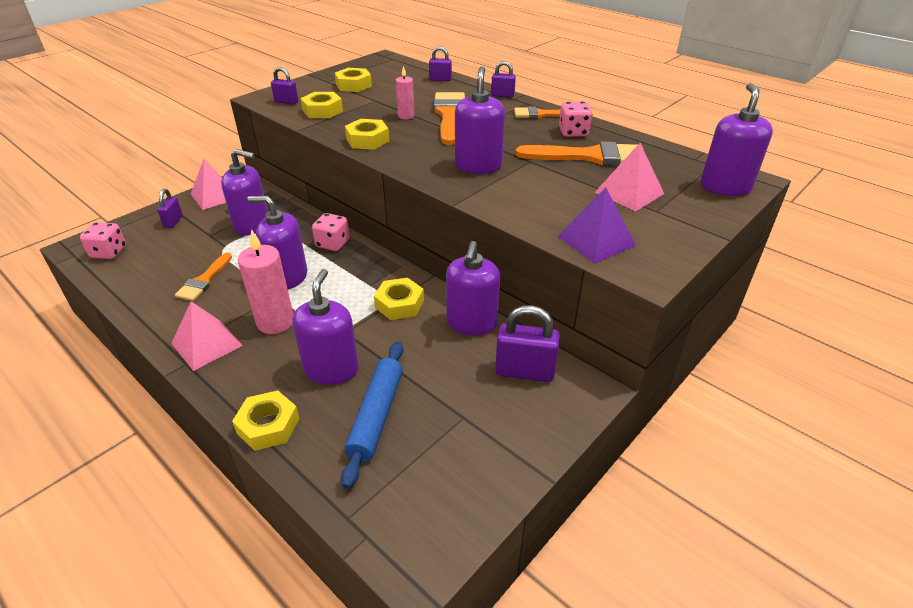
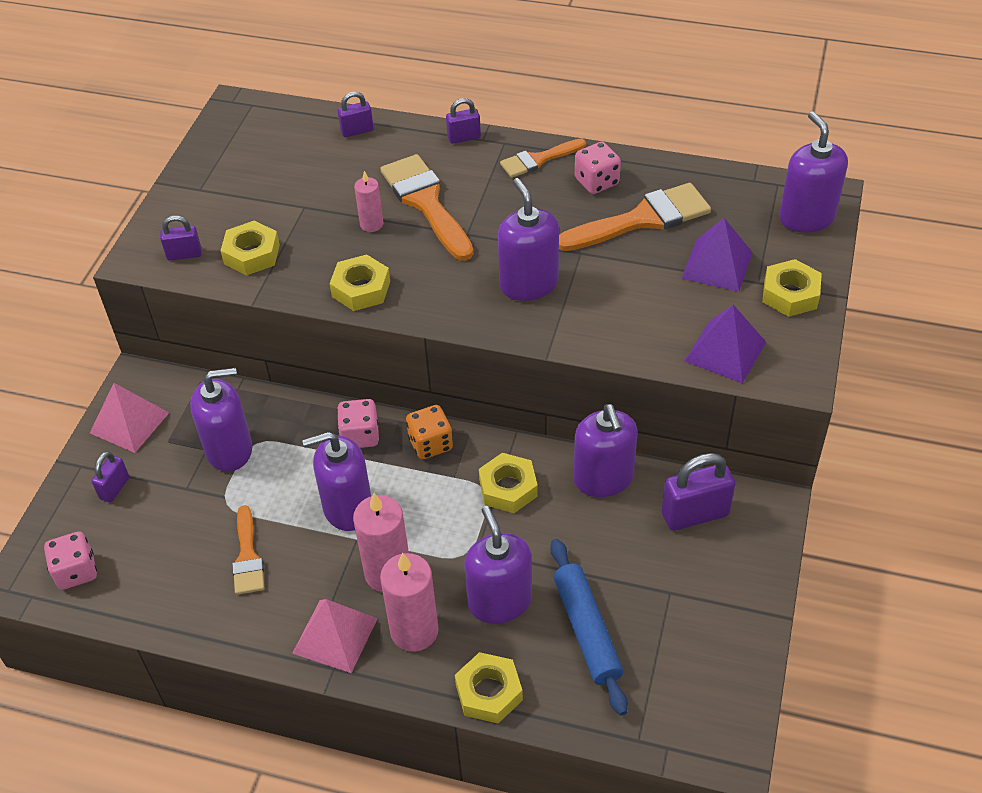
camera: 25 degrees left, 10 degrees up
(173, 222) = (114, 488): purple padlock -> purple padlock turned 45 degrees clockwise
(258, 363) = (414, 631): none -> pink candle
(353, 85) = (247, 185): yellow nut -> yellow nut (790, 294)
(371, 262) = (430, 444): none -> orange dice
(629, 193) = (717, 265): pink pyramid -> purple pyramid

